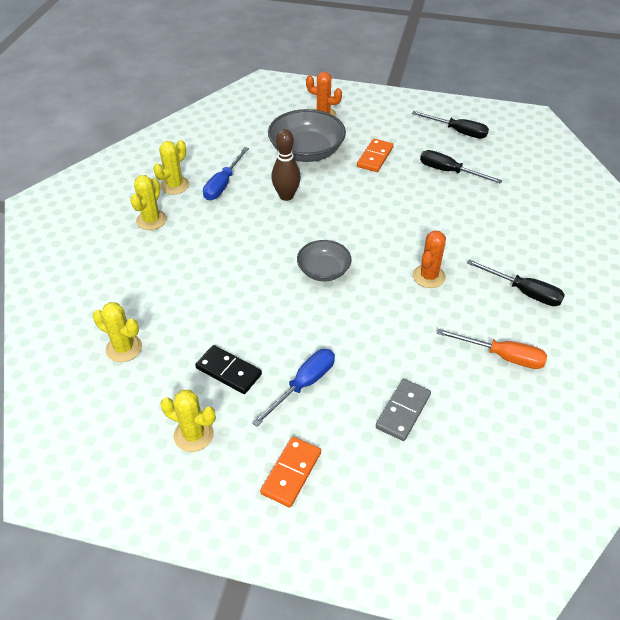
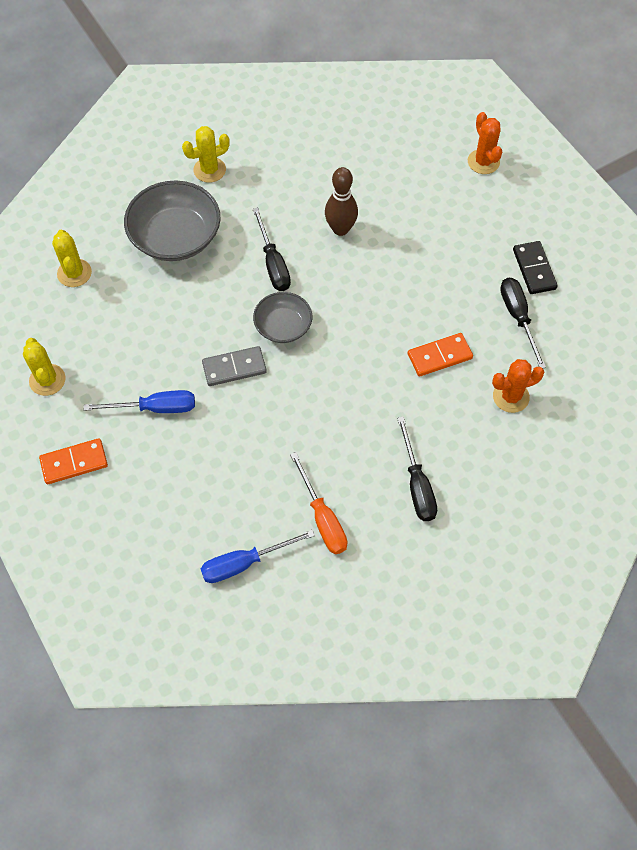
camera: 45 degrees right, 15 degrees up
(175, 185) = (264, 147): yellow cactus -> none
(223, 184) = (303, 176): blue screwdriver -> blue screwdriver (245, 563)
(229, 371) = (119, 352): black domino -> black domino (534, 269)
(306, 151) = (415, 194): grey bowl -> grey bowl (175, 237)
(375, 157) = (469, 248): orange domino -> orange domino (439, 356)
(403, 411) = (196, 490): grey domino -> grey domino (234, 367)
(428, 276) = (358, 403): orange cactus -> orange cactus (511, 397)
(457, 132) = (590, 280): black screwdriver -> black screwdriver (273, 263)

